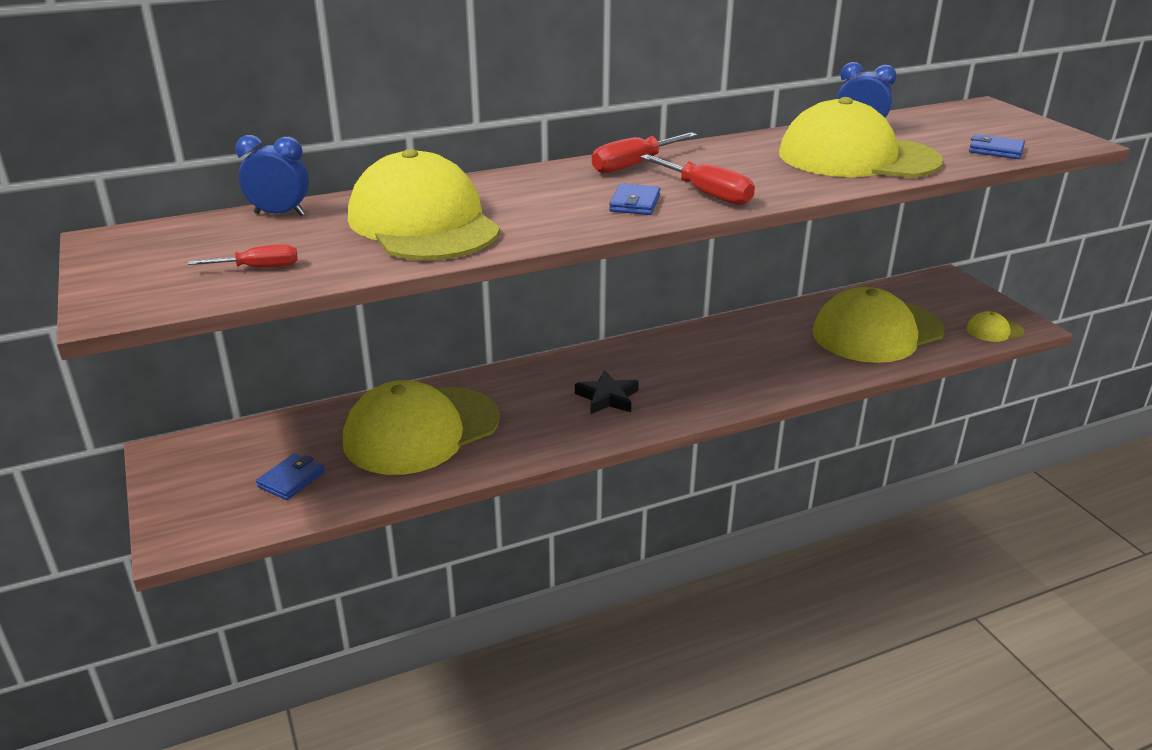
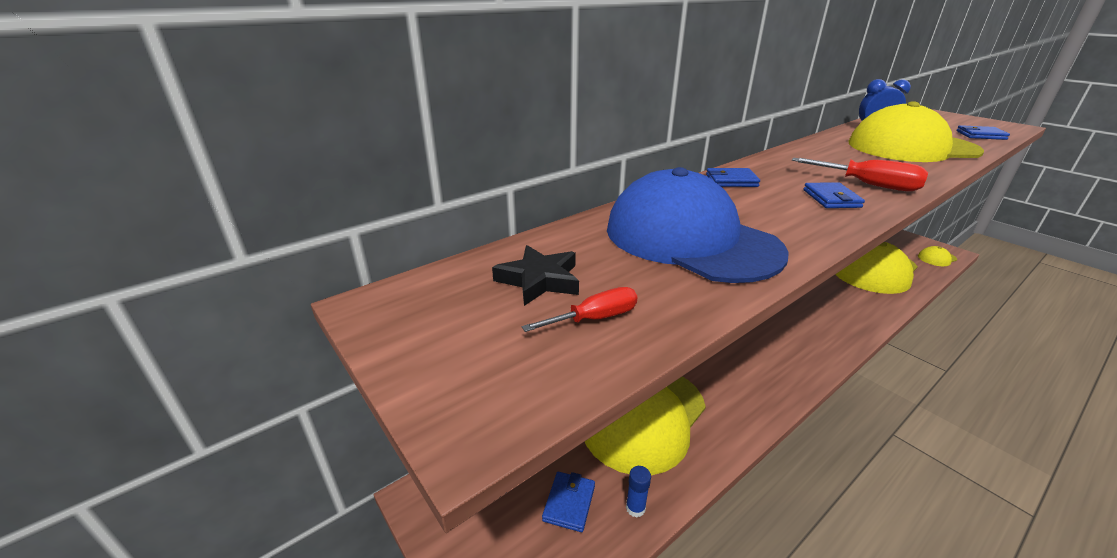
camera: 15 degrees left, 0 degrees up
(280, 214) = (542, 247): blue clock -> none
(350, 494) = (635, 508): none -> blue glue stick
(423, 223) = (690, 239): yellow cap -> blue cap
(556, 174) = (731, 181): none -> blue wallet
(607, 398) = (758, 355): black star -> black star (539, 280)
(633, 165) = (775, 168): red screwdriver -> none

